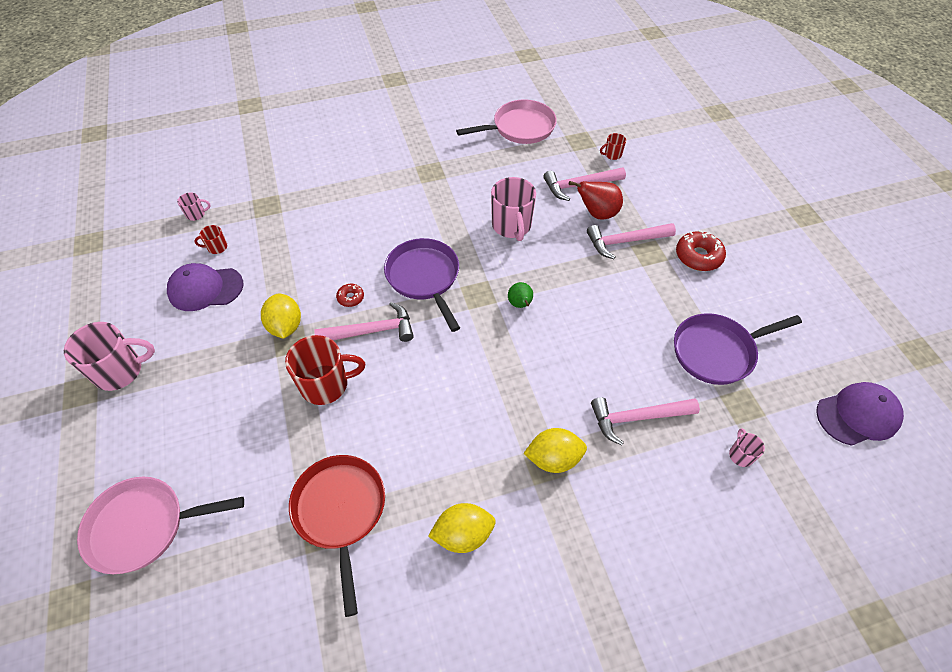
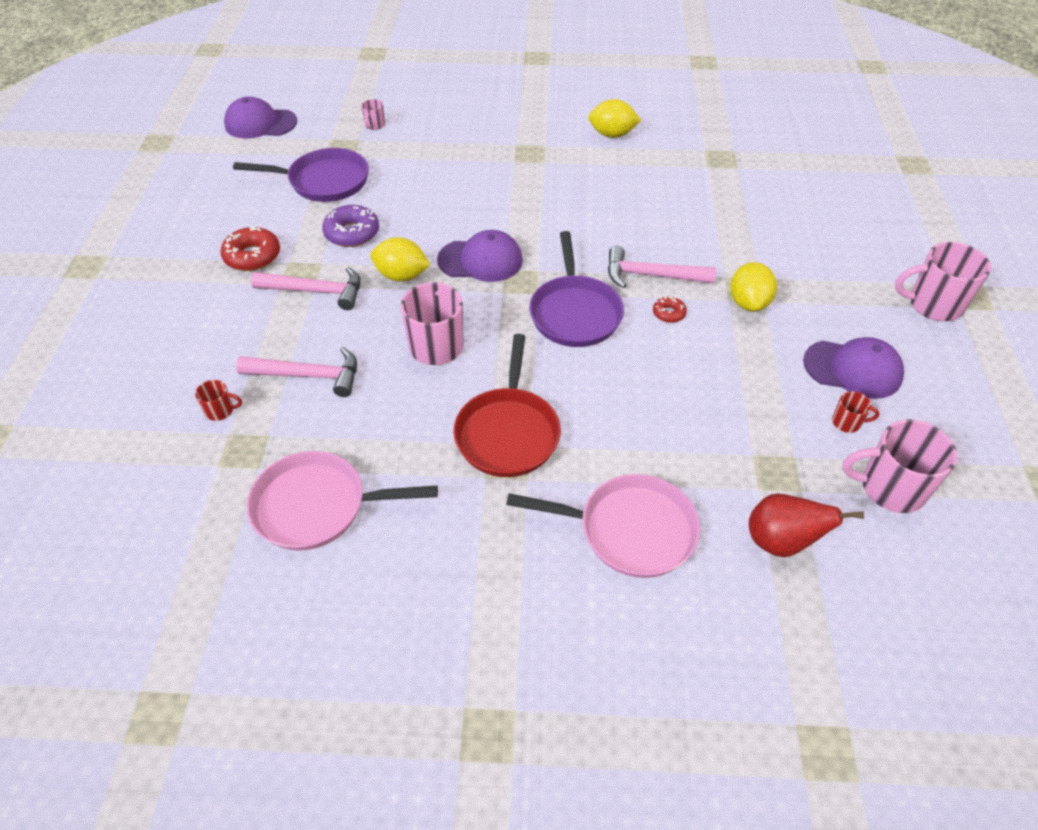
camera: 160 degrees left, 5 degrees down
(144, 526) = (868, 190): pink pan -> pink pan (629, 530)
(196, 214) = (890, 488): pink mug -> pink mug, size x2.10
(326, 384) = (707, 243): red mug -> none
(340, 512) = (704, 164): red pan -> red pan (508, 432)
(520, 304) = (480, 260): green pear -> purple cap
(553, 459) = (521, 154): yellow lemon -> yellow lemon (402, 276)
(597, 214) = (319, 331): red pear -> red pear (781, 542)
(637, 418) = (434, 159): pink hammer -> none
(642, 300) = (352, 233): none -> purple donut

